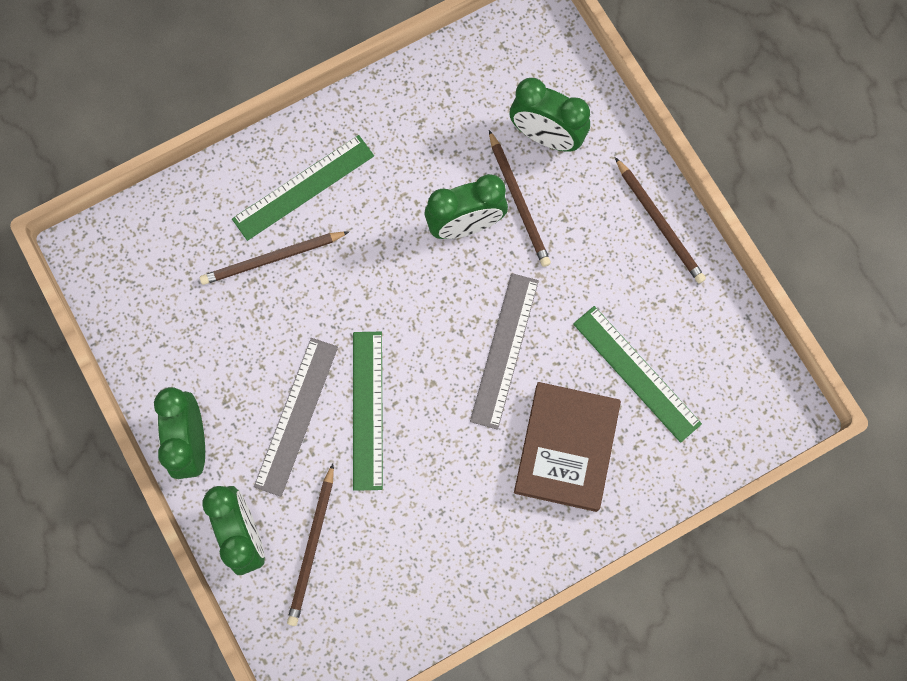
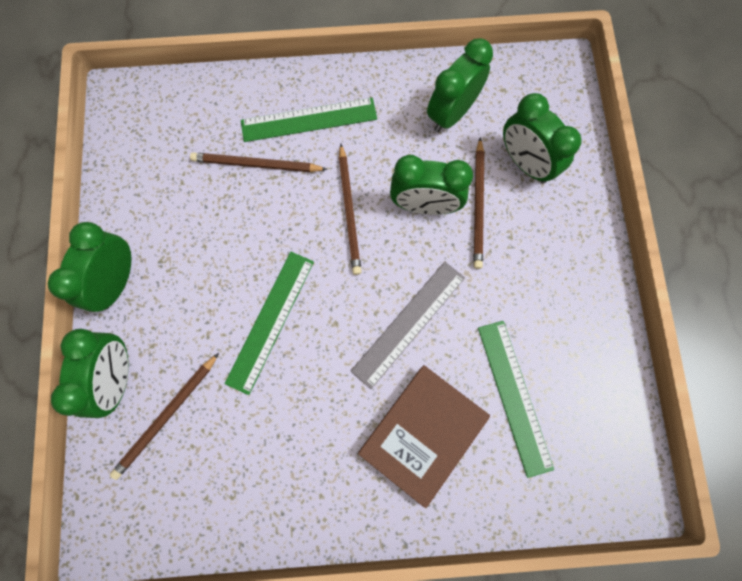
camera: 25 degrees right, 0 degrees up
(296, 416) = (210, 299): grey ruler -> none
(448, 116) = (452, 113): none -> green clock
(659, 223) = (591, 275): brown pencil -> brown pencil (349, 211)

